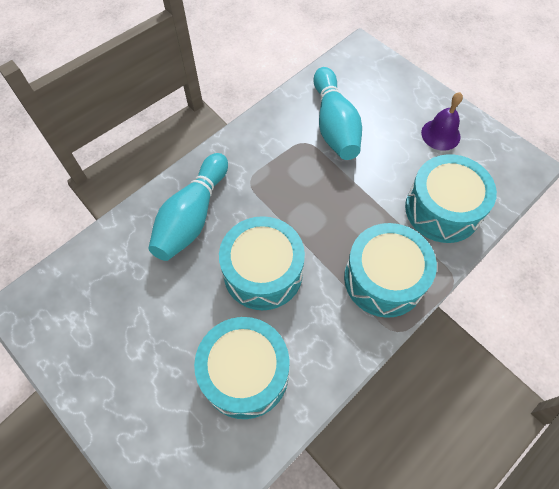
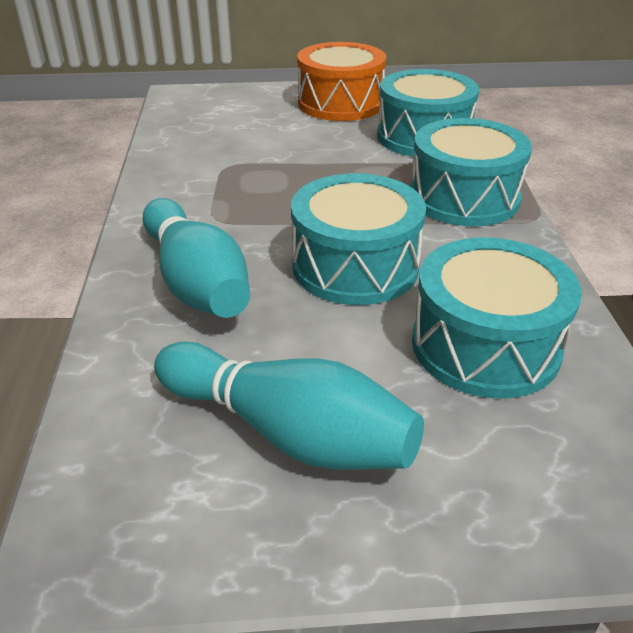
camera: 50 degrees left, 25 degrees down
(334, 125) = (237, 142): turquoise bowling pin -> turquoise bowling pin (288, 432)
(440, 134) = (340, 103): purple bell -> orange drum

